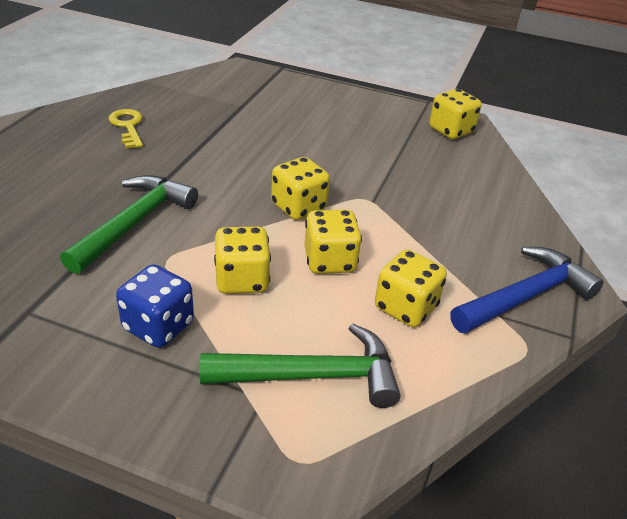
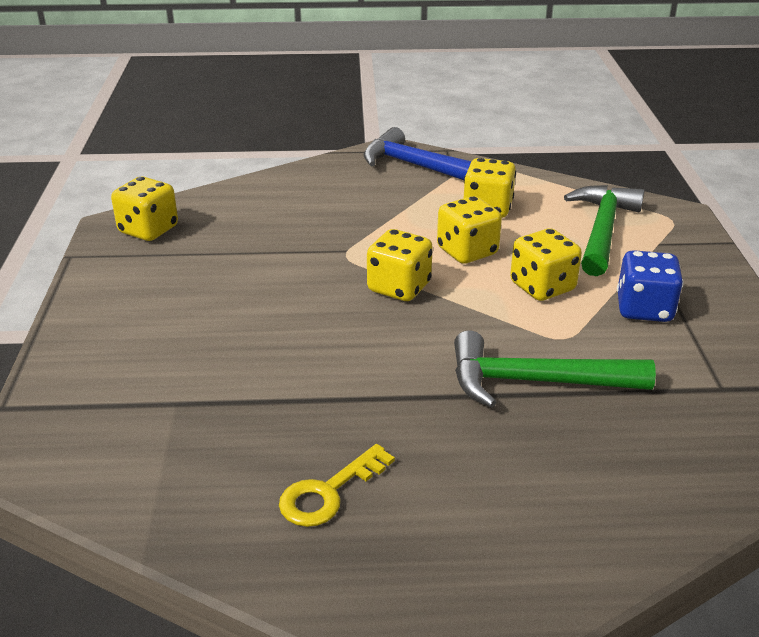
camera: 110 degrees left, 5 degrees down
(312, 376) = (602, 230): green hammer -> green hammer turned 45 degrees clockwise

